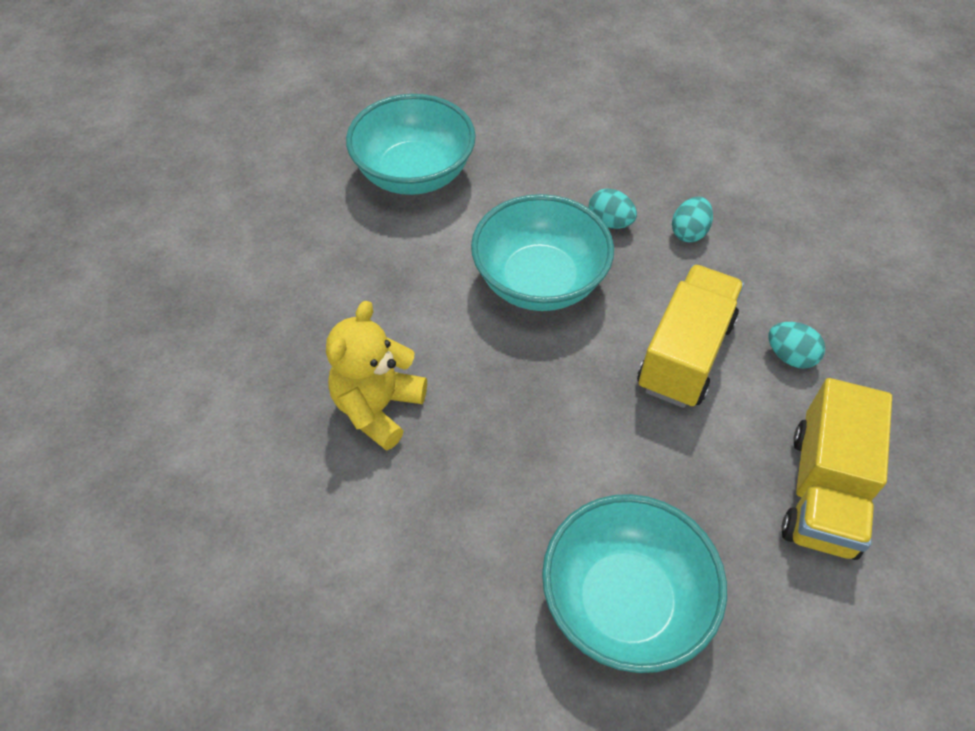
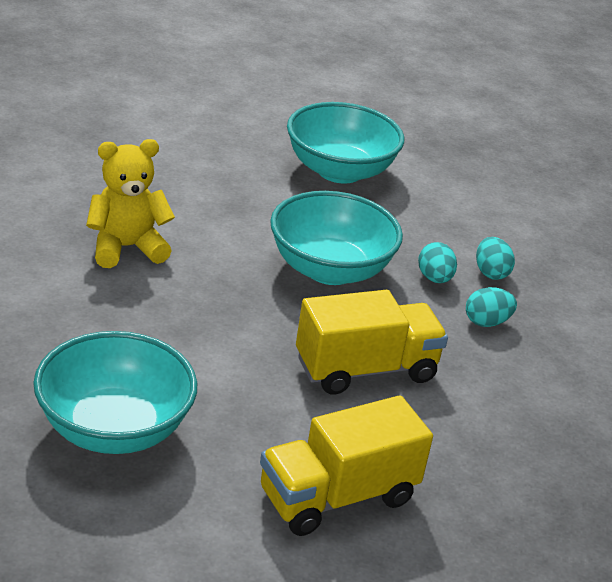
camera: 40 degrees right, 20 degrees down
(790, 356) = (443, 427): turquoise egg -> turquoise egg (490, 273)

